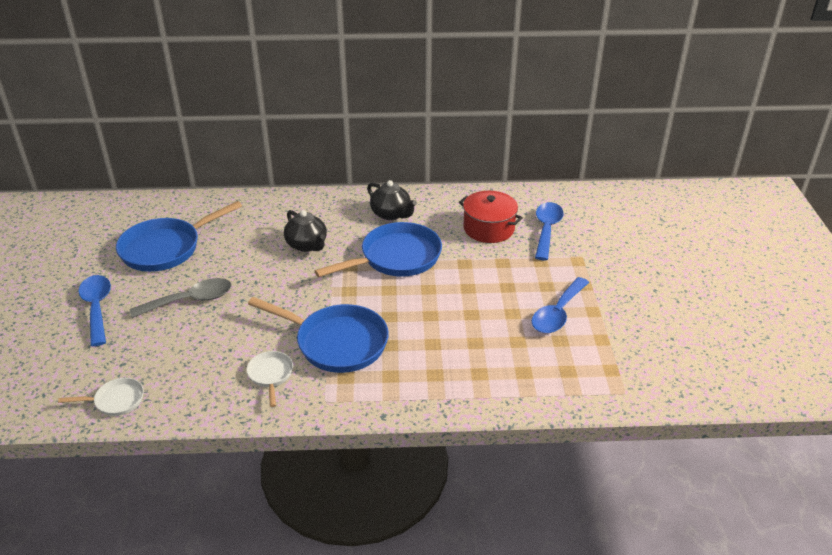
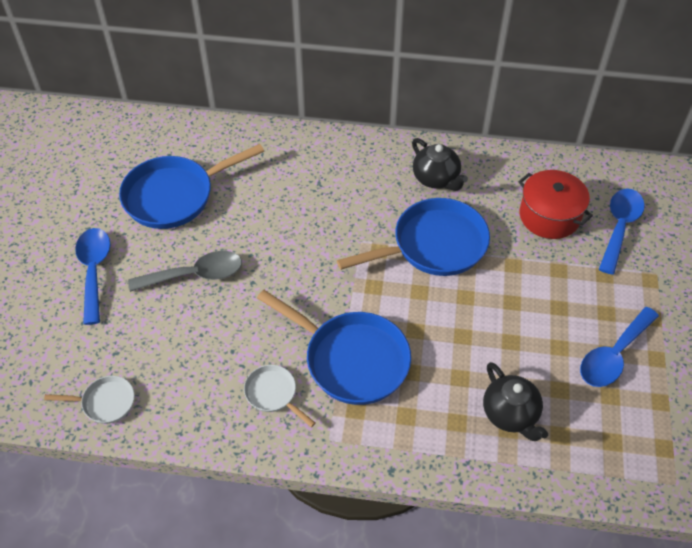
camera: 10 degrees right, 15 degrees up
(271, 375) = (273, 394): white pan -> white pan turned 45 degrees counterclockwise
(307, 245) = (333, 212): black teapot -> black teapot (510, 414)

